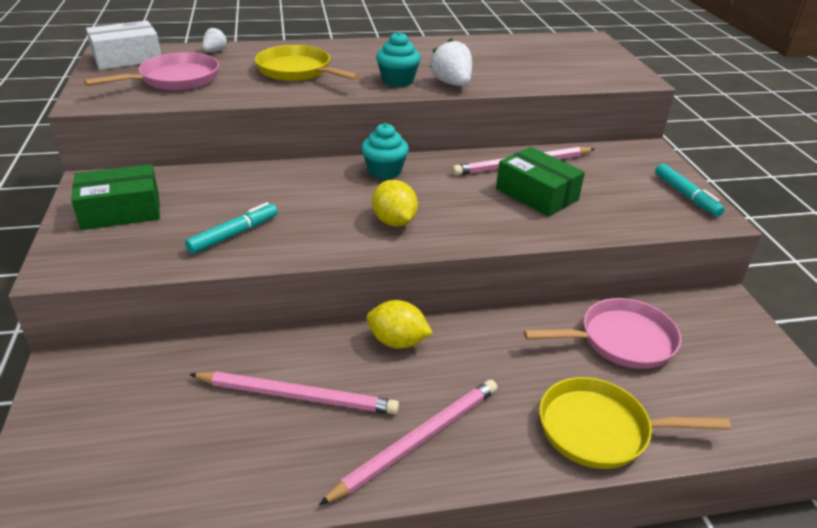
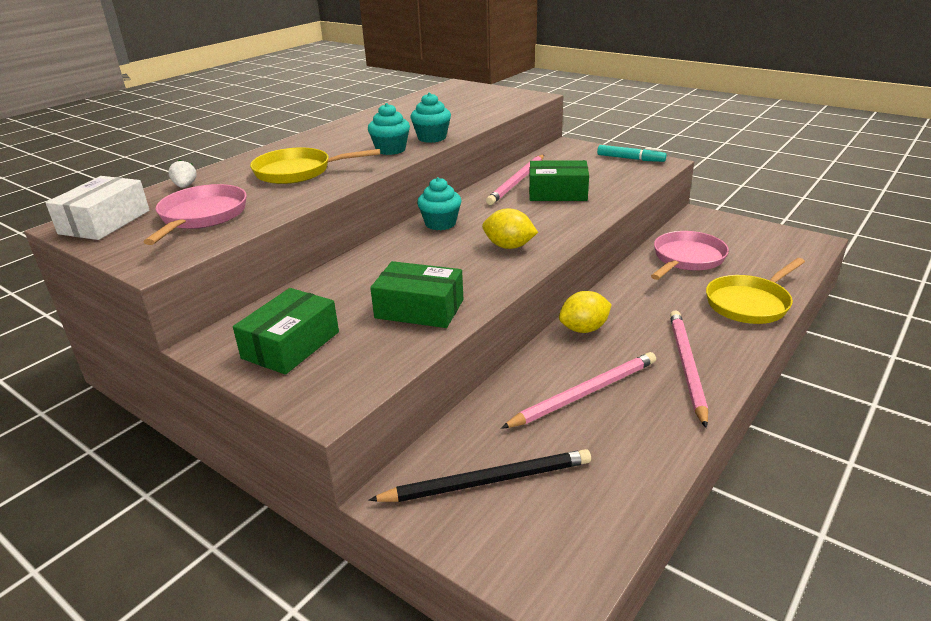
camera: 40 degrees left, 5 degrees down
(122, 406) = (487, 481): none -> black pencil
(234, 234) = (419, 309): turquoise marker -> green box
(452, 84) = (432, 138): white strawberry -> turquoise cupcake

